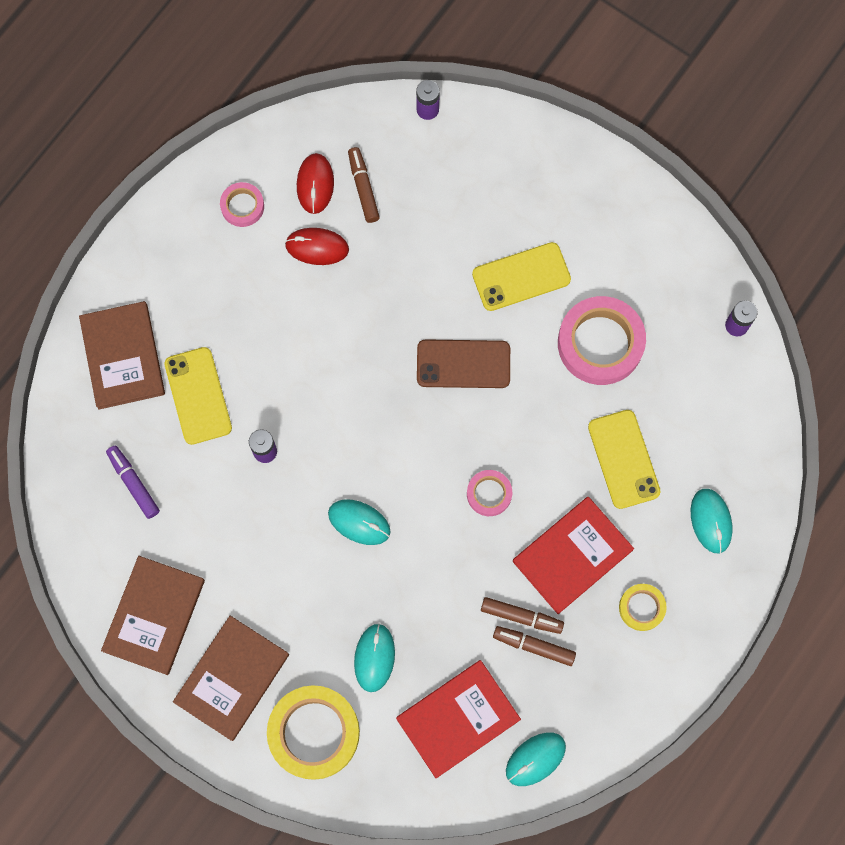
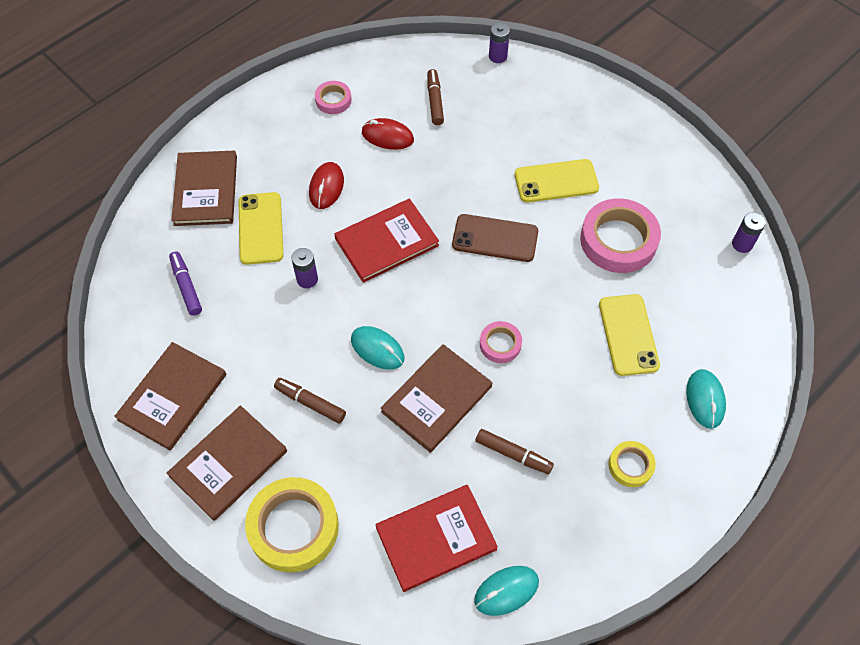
camera: 10 degrees right, 15 degrees down
(315, 184) = (396, 93): red mouse -> red mouse (326, 187)
(374, 658) = (366, 468): turquoise mouse -> none
(432, 569) = (437, 399): none -> brown book
(534, 646) = (521, 483): brown marker -> brown marker (310, 403)
(572, 555) = (569, 408): red book -> red book (386, 242)

